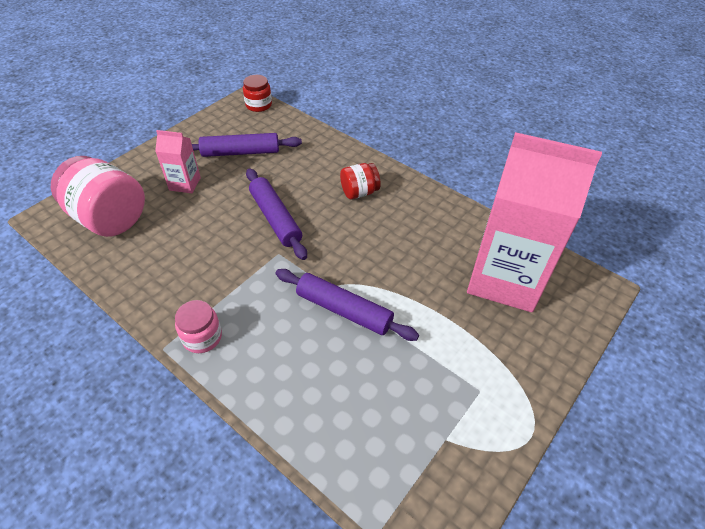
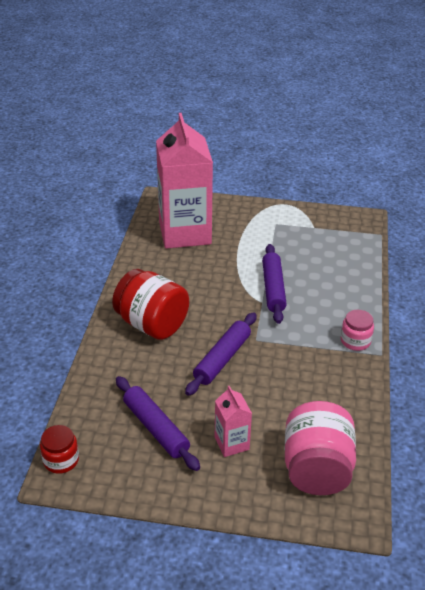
camera: 120 degrees left, 10 degrees down
(359, 192) = (152, 324): red jar -> red jar, size x1.89

